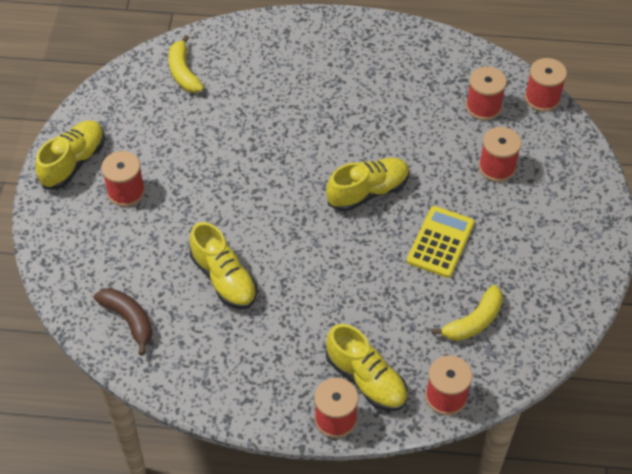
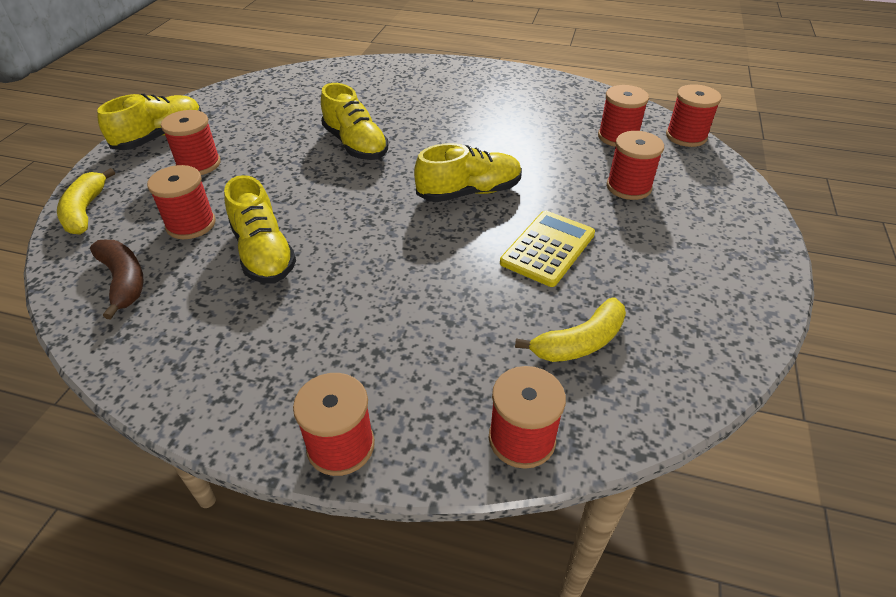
camera: 10 degrees right, 10 degrees down
(153, 259) = (191, 224): none -> red spool
(183, 72) = (310, 86): yellow banana -> yellow banana (86, 211)
(366, 379) = (405, 396): yellow shoe -> yellow shoe (355, 145)

